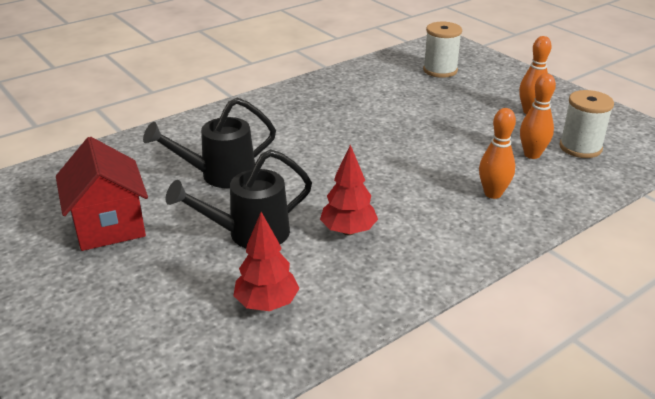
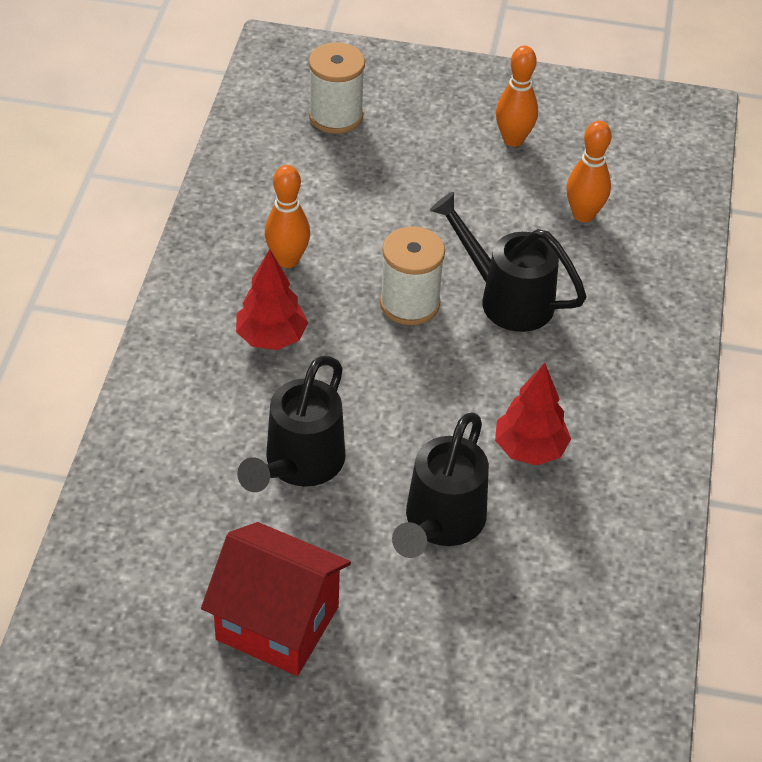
camera: 45 degrees left, 15 degrees up
(266, 304) = (564, 594): red tree -> red tree (271, 338)
(432, 167) = (507, 299): none -> black watering can
(493, 193) = (605, 301): orange bowling pin -> orange bowling pin (287, 260)
(580, 148) = (617, 174): white spool -> white spool (409, 303)

